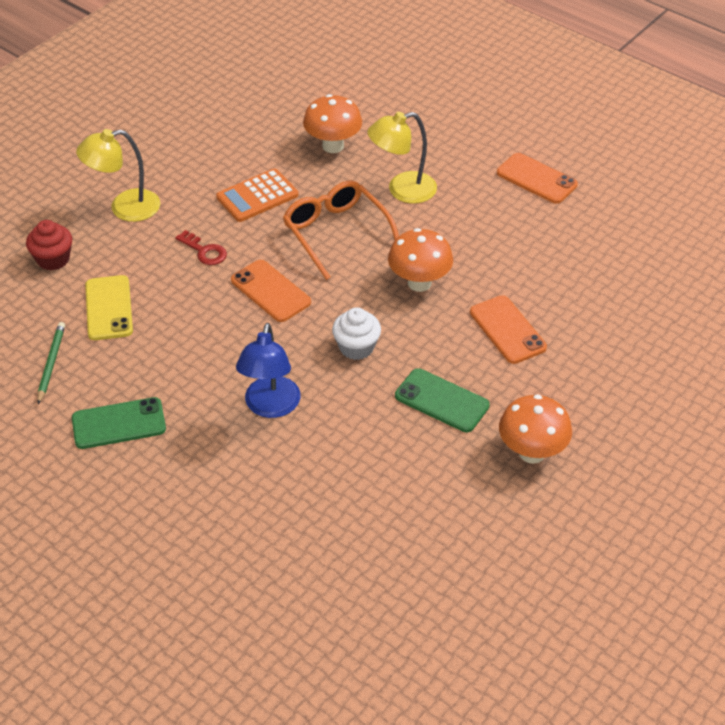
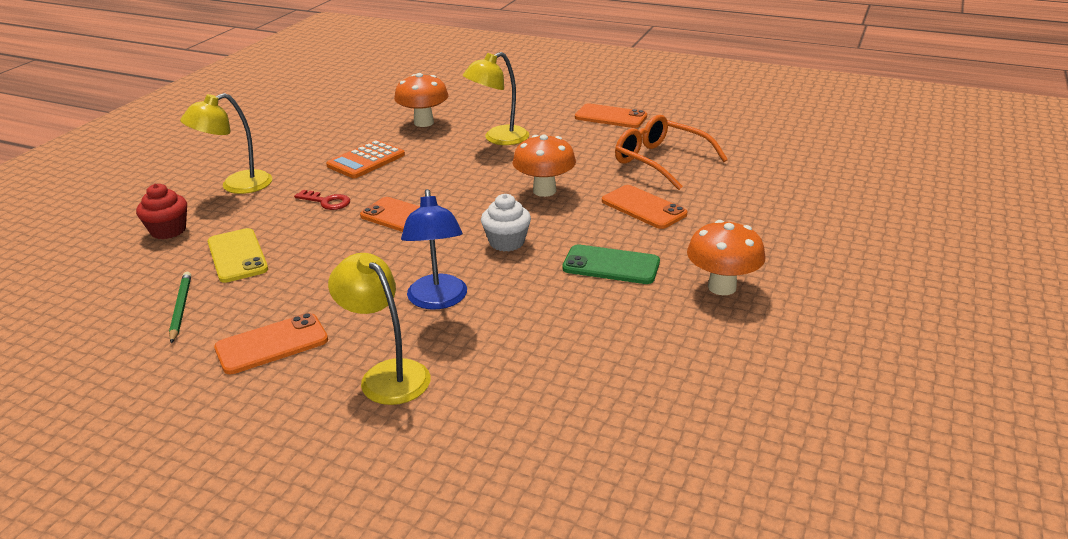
camera: 15 degrees left, 15 degrees down
(119, 424) = (272, 344): green phone -> orange phone
(204, 480) = (387, 375): none -> yellow lamp
(336, 233) = (451, 172): orange glasses -> orange glasses (661, 161)

